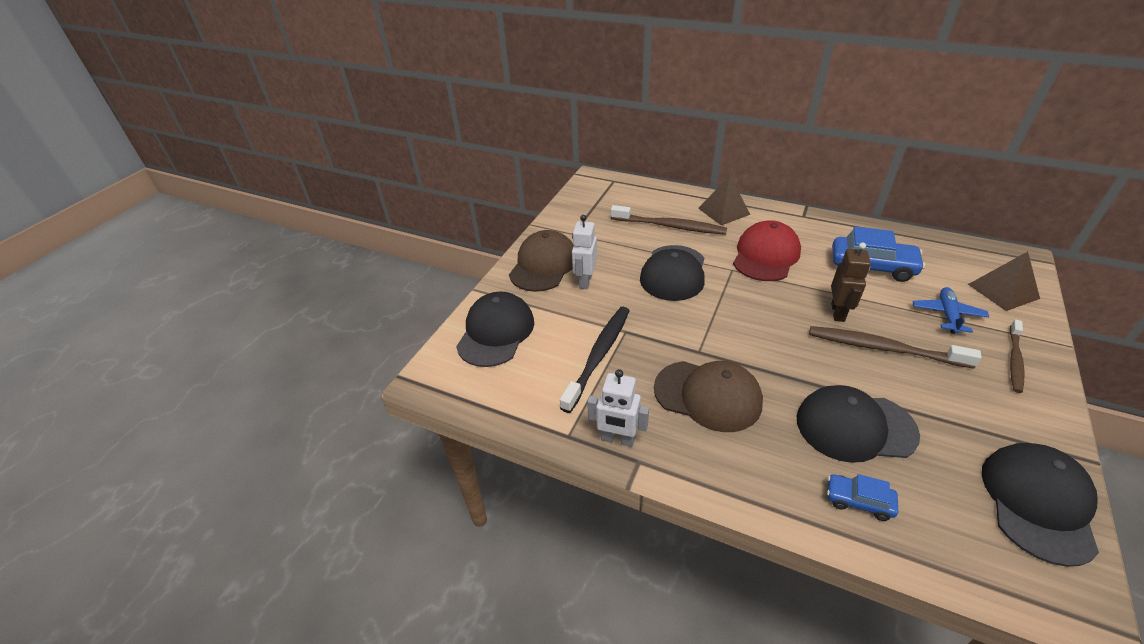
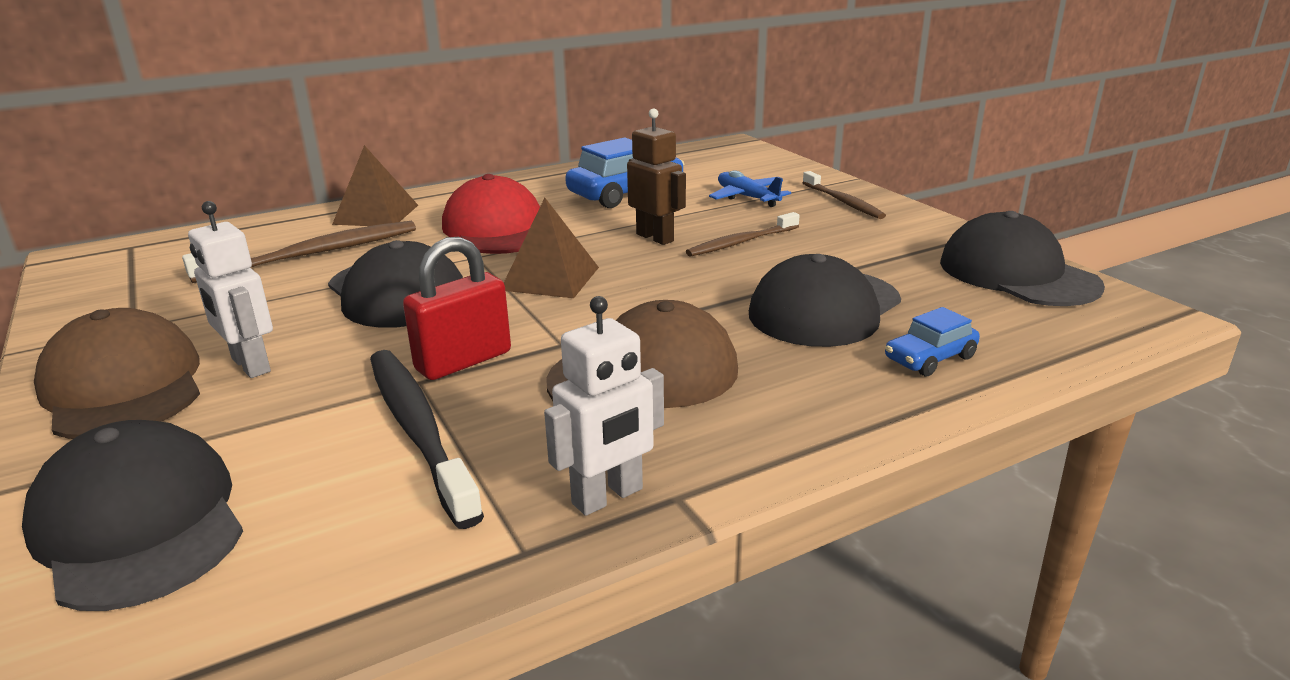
camera: 55 degrees left, 15 degrees down
(652, 332) = (463, 361): none -> red padlock
(883, 348) = (741, 242): brown toothbrush -> brown toothbrush, size x0.63
(1003, 291) = (758, 167): brown pyramid -> brown pyramid (550, 278)

